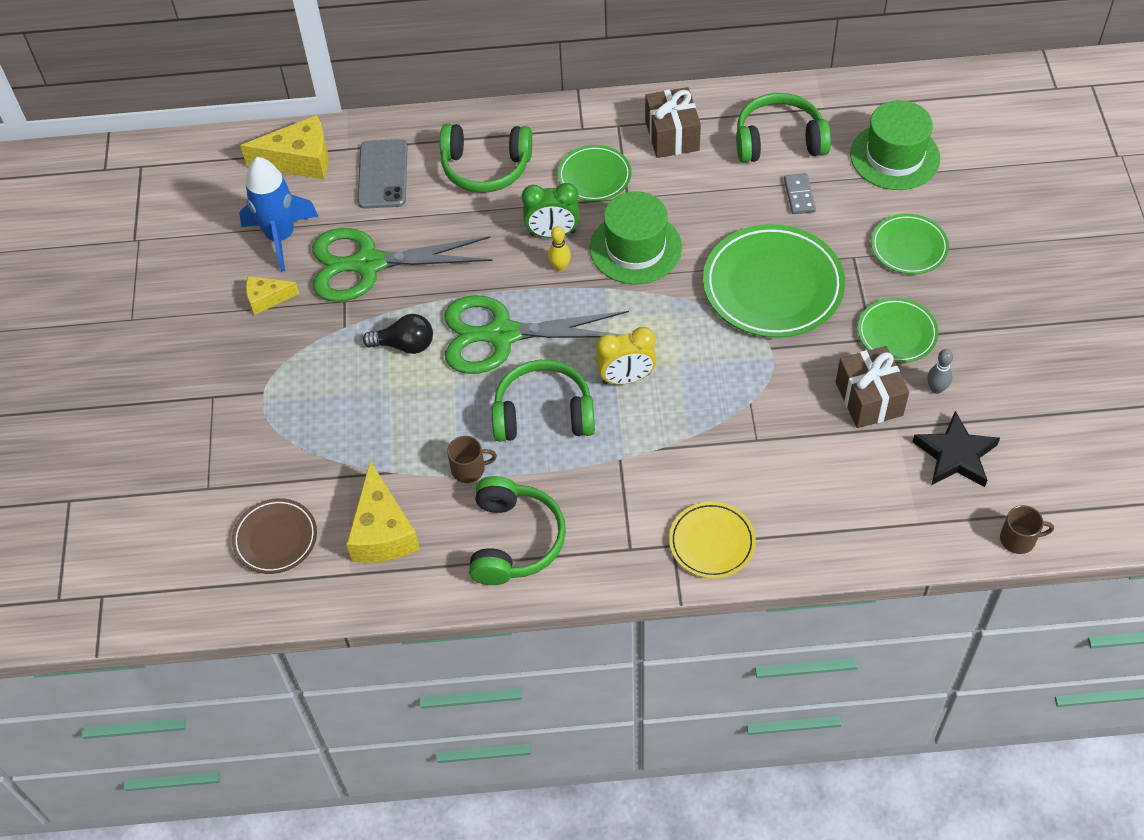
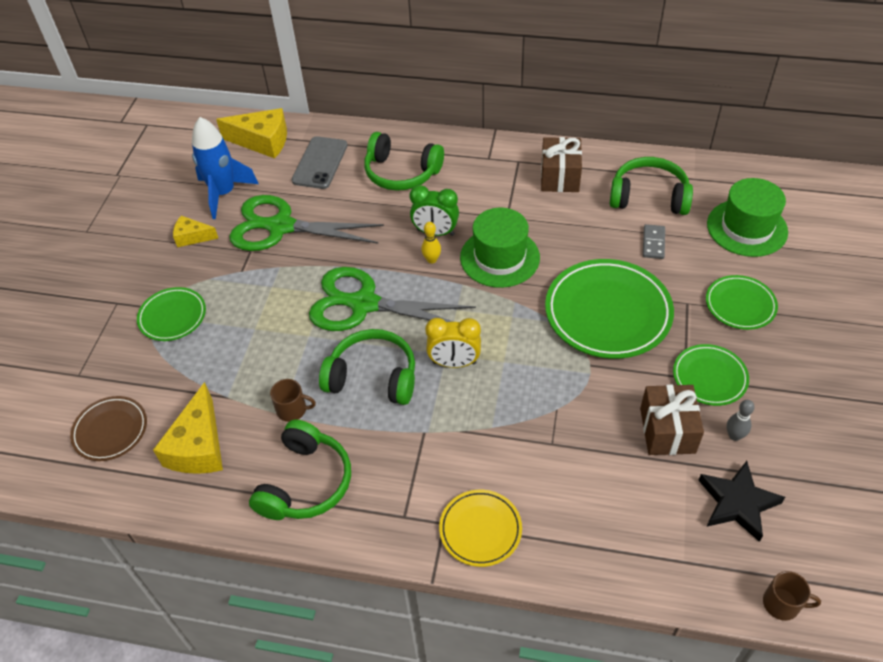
camera: 15 degrees right, 5 degrees down
(405, 345) = (282, 295): black light bulb -> none
(594, 176) = (485, 196): green plate -> green plate (172, 316)

